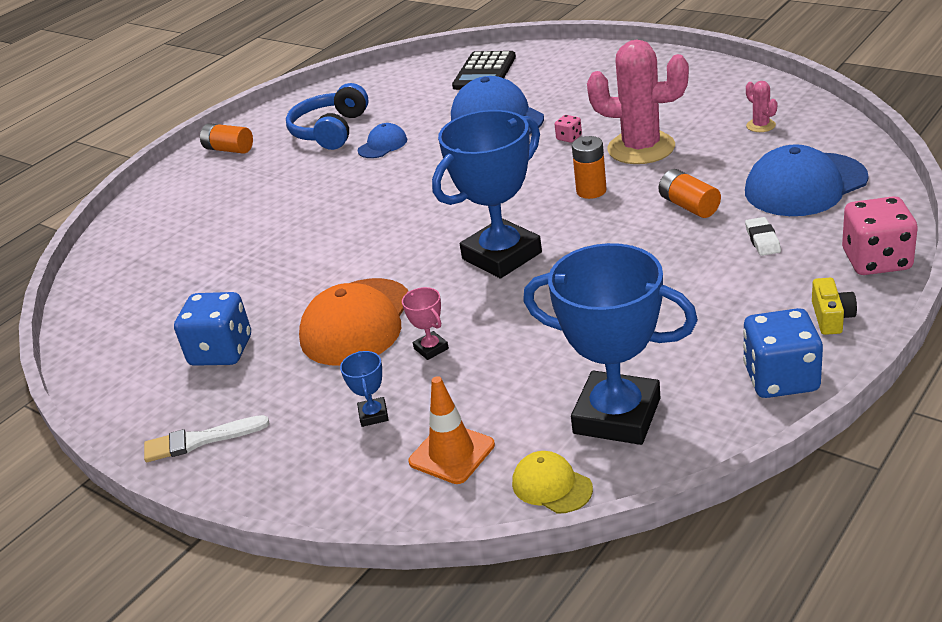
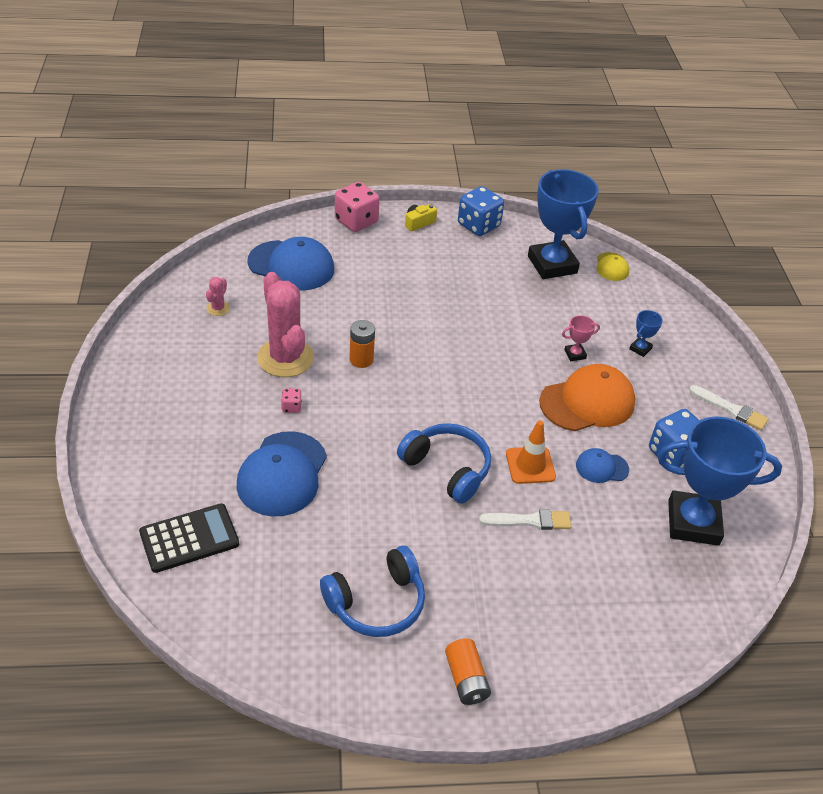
camera: 140 degrees left, 10 degrees up
(290, 223) = (530, 521): none -> white brush
(382, 145) = (376, 535): blue cap -> blue cap (601, 467)
(397, 198) = (447, 469): none -> blue headphones
(431, 349) = (575, 354): pink trophy -> pink trophy turned 60 degrees clockwise
(452, 453) = (630, 306): orange traffic cone -> orange traffic cone (530, 465)
(502, 256) = (468, 368): blue trophy -> blue trophy (693, 522)
(689, 206) = (349, 306): orange battery -> none
(762, 240) = (366, 265): white eraser -> none

